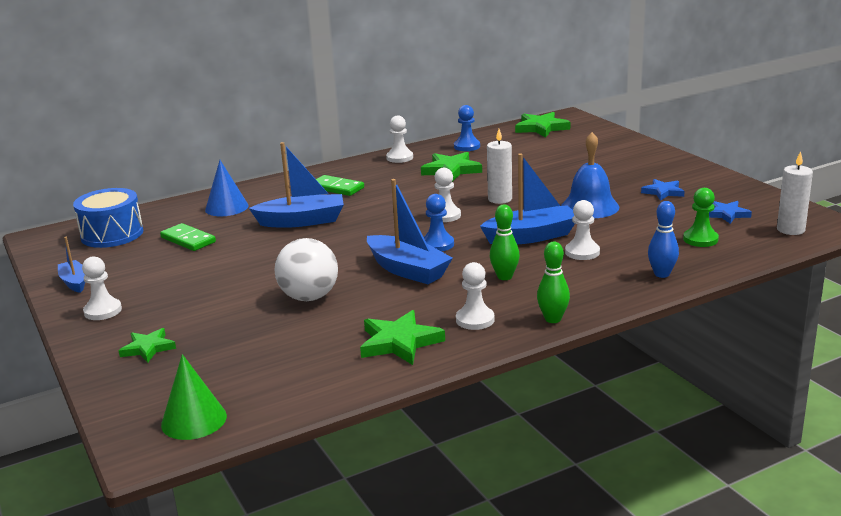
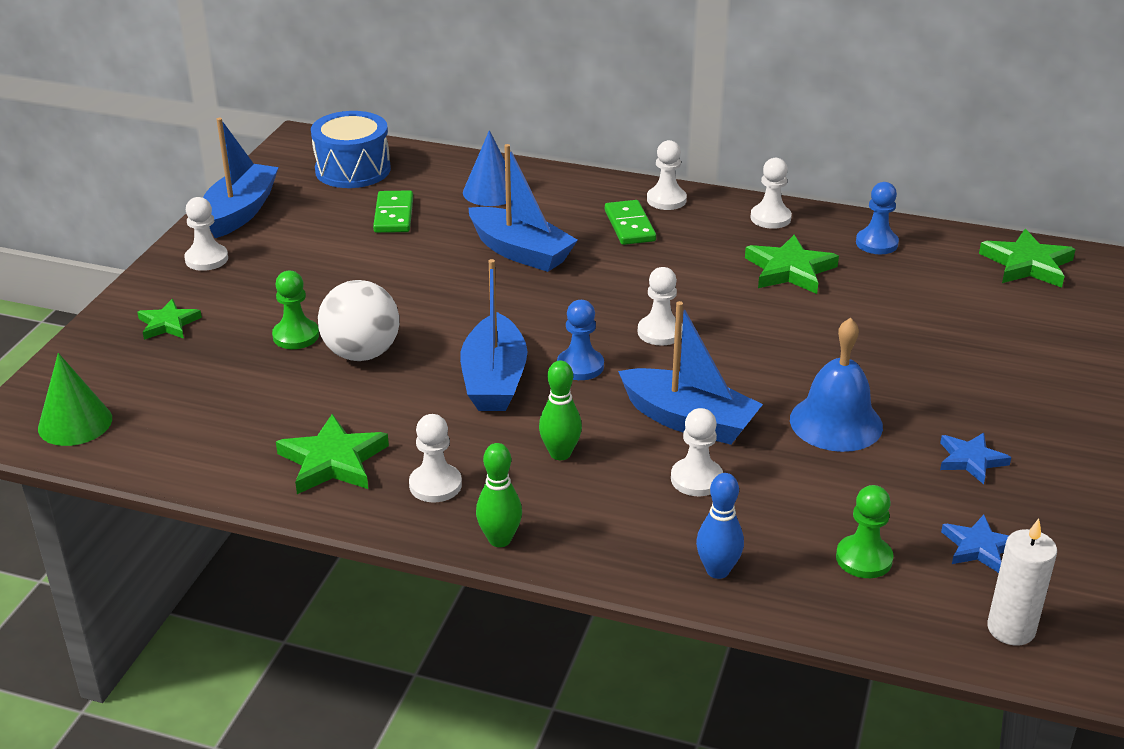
camera: 45 degrees right, 10 degrees up
(74, 282) = (240, 212): blue boat -> blue boat, size x1.77
(250, 311) = (296, 336): none -> green pawn
(333, 172) = (666, 200): none -> white pawn
(500, 199) = (759, 346): white candle -> none

